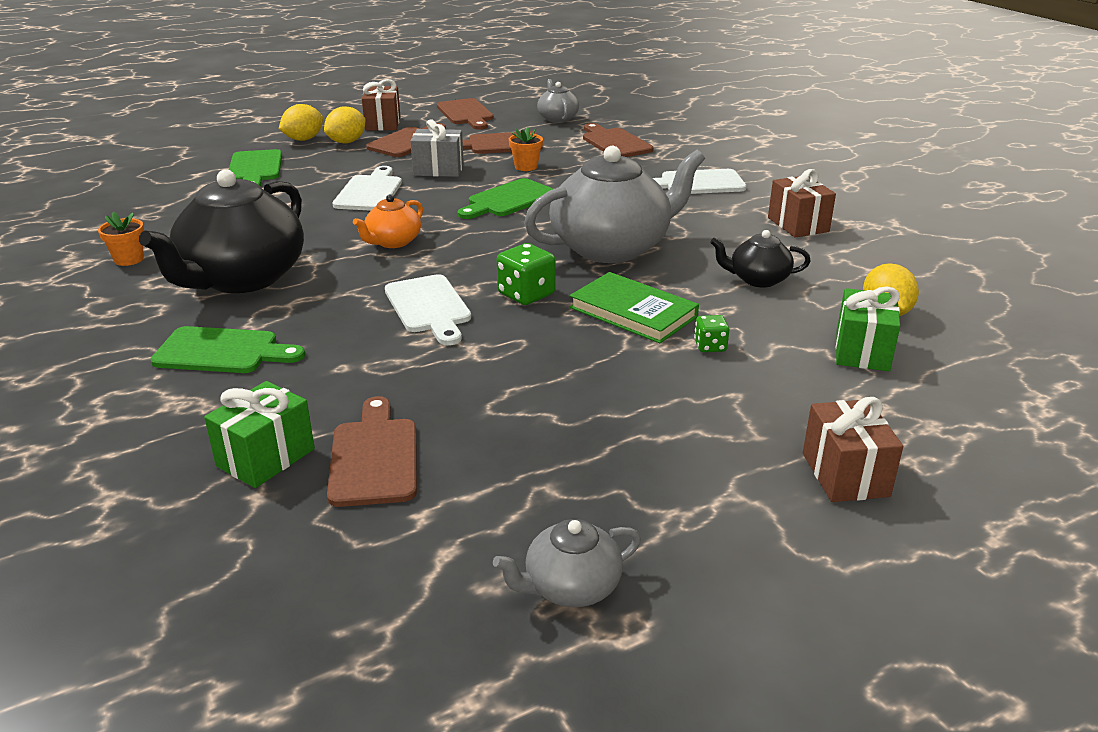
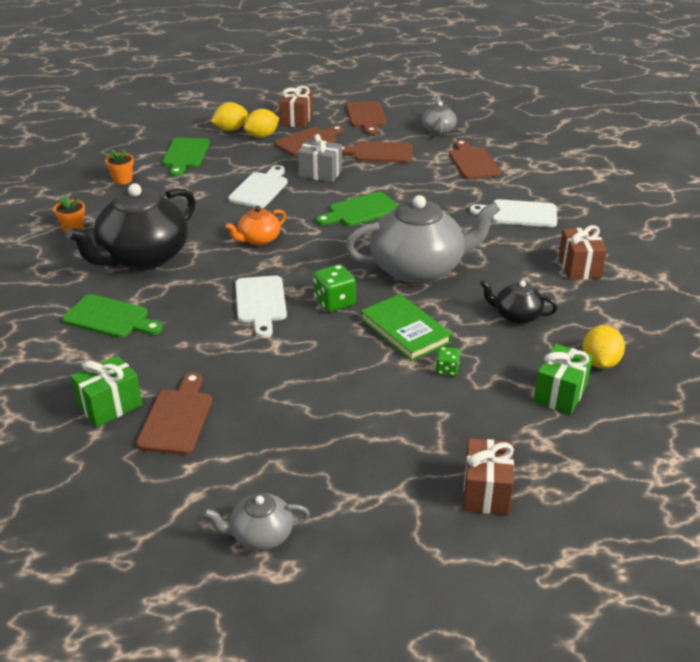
camera: 15 degrees right, 5 degrees up
(526, 167) = (389, 179): orange flower pot -> orange flower pot (122, 180)

